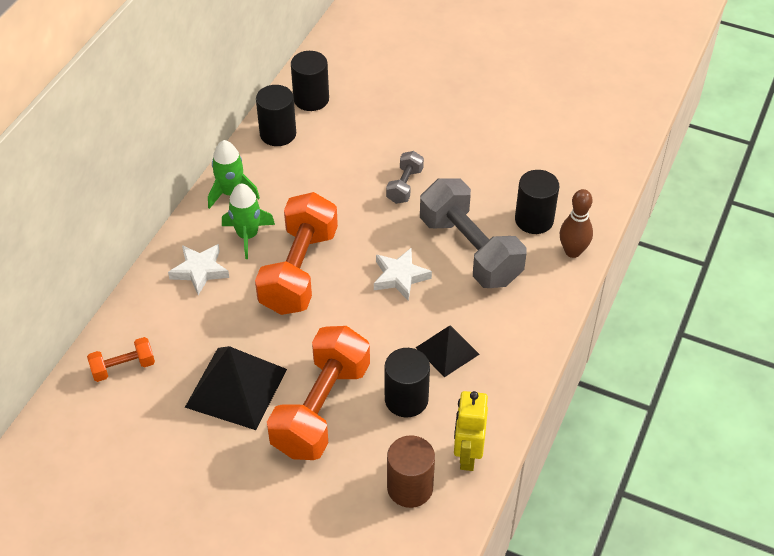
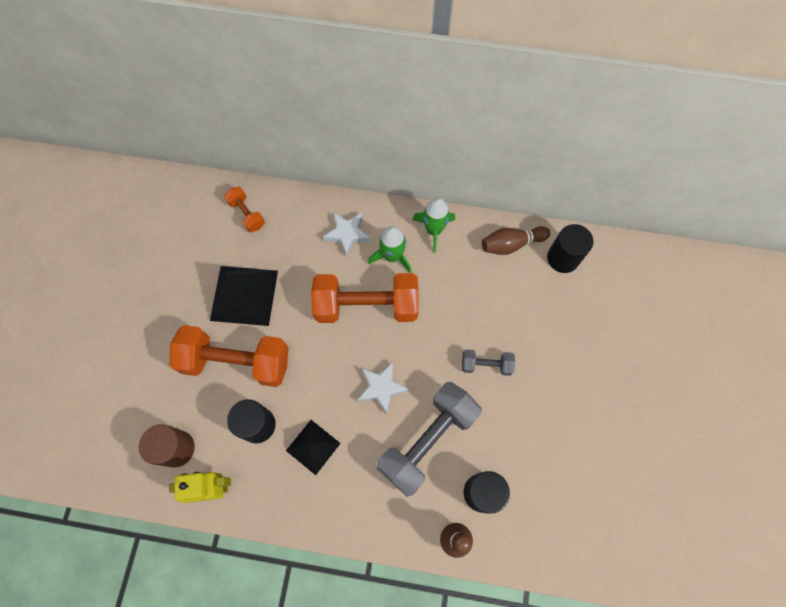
camera: 75 degrees right, 20 degrees up
(278, 134) = (511, 244): black cylinder -> brown bowling pin

